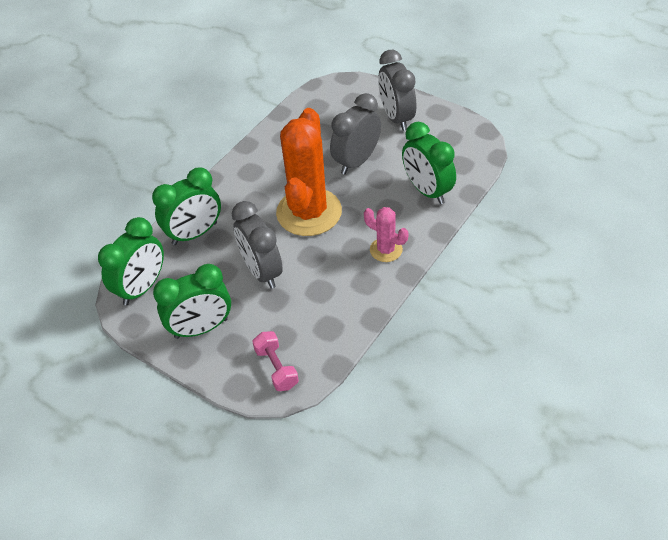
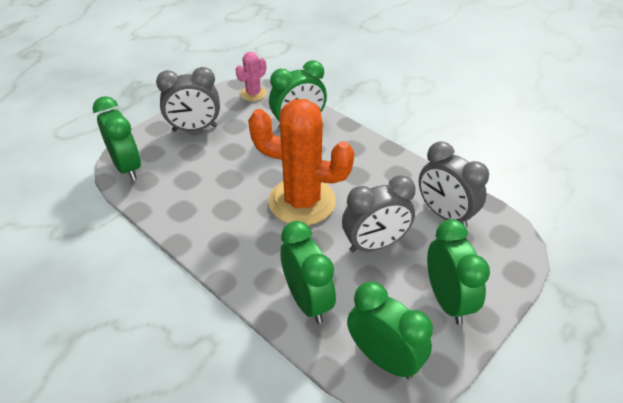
camera: 85 degrees left, 5 degrees down
(276, 368) = (495, 242): pink dumbbell -> none
(331, 91) = (127, 167): none -> green clock
(356, 161) = (243, 161): grey clock -> grey clock (444, 214)
(386, 250) = (362, 157): pink cactus -> pink cactus (253, 93)

